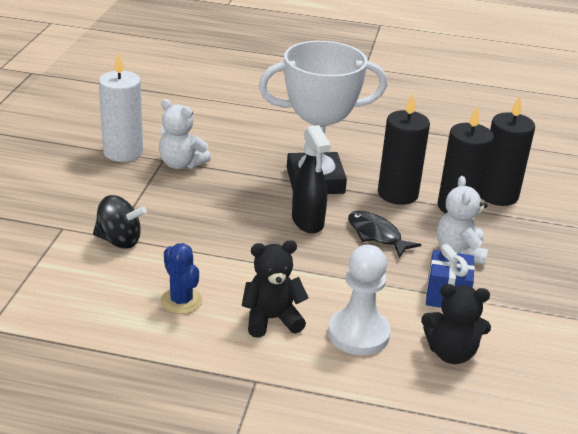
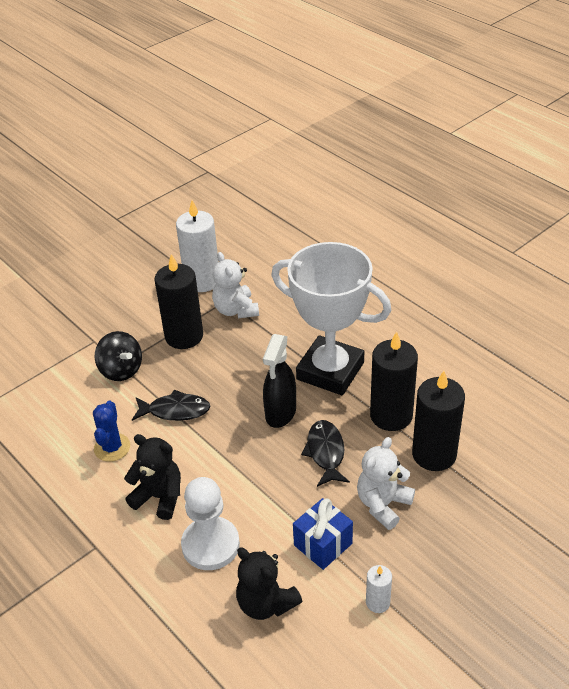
camera: 40 degrees right, 10 degrees up
(210, 252) = (175, 410): none -> black fish
(498, 195) = (490, 457): black candle -> black candle (184, 336)
(530, 314) = (377, 602): none -> white candle

